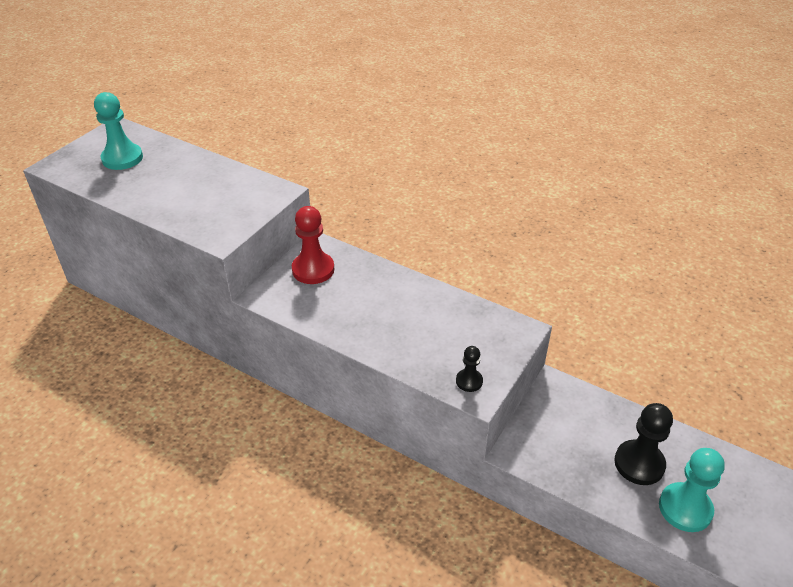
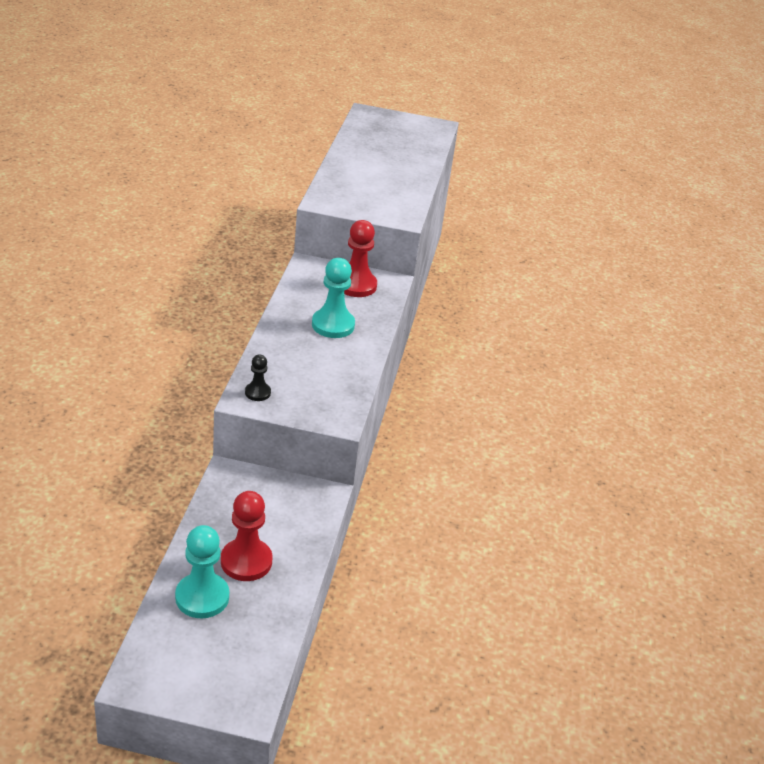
camera: 65 degrees right, 5 degrees down
(122, 158) = (397, 137): turquoise pawn -> turquoise pawn (333, 325)
(639, 464) = (246, 561): black pawn -> red pawn

